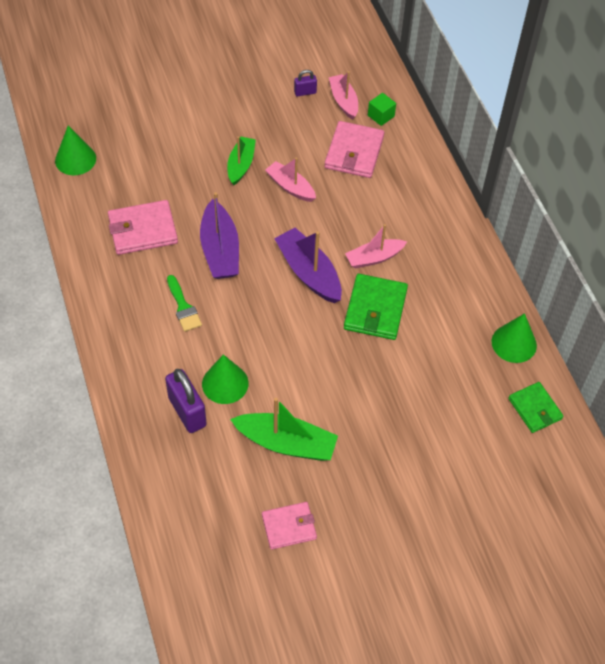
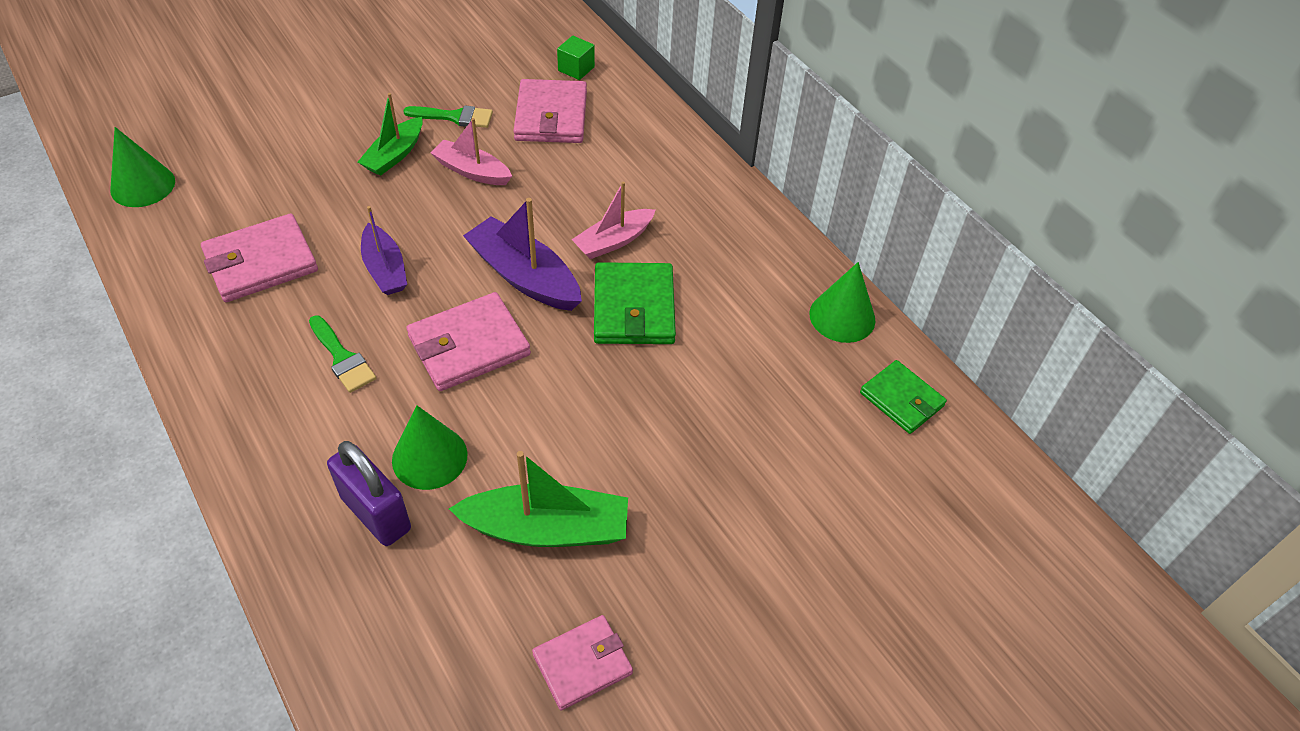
camera: 15 degrees left, 5 degrees down
(220, 250) = (385, 269): purple boat -> purple boat, size x0.66
(241, 165) = (394, 155): green boat -> green boat turned 150 degrees counterclockwise
(263, 314) = (469, 345): none -> pink wallet
(287, 142) = (455, 117): none -> green brush
(305, 92) = (466, 56): purple padlock -> none
(343, 101) = (521, 59): pink boat -> none

